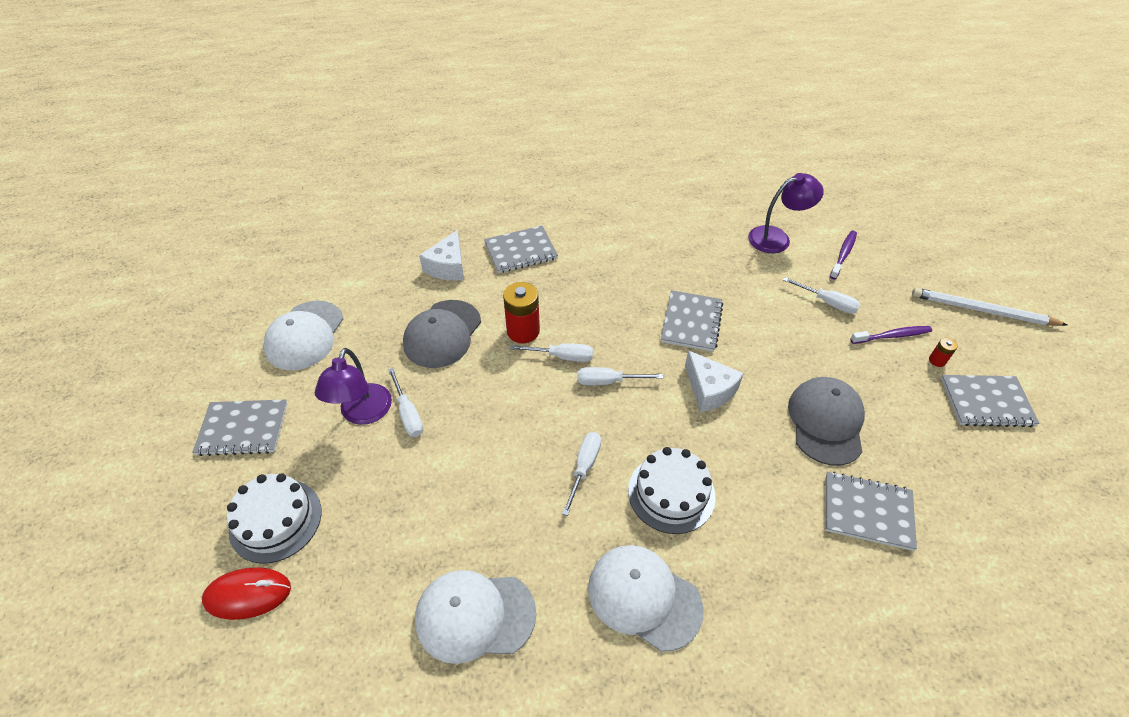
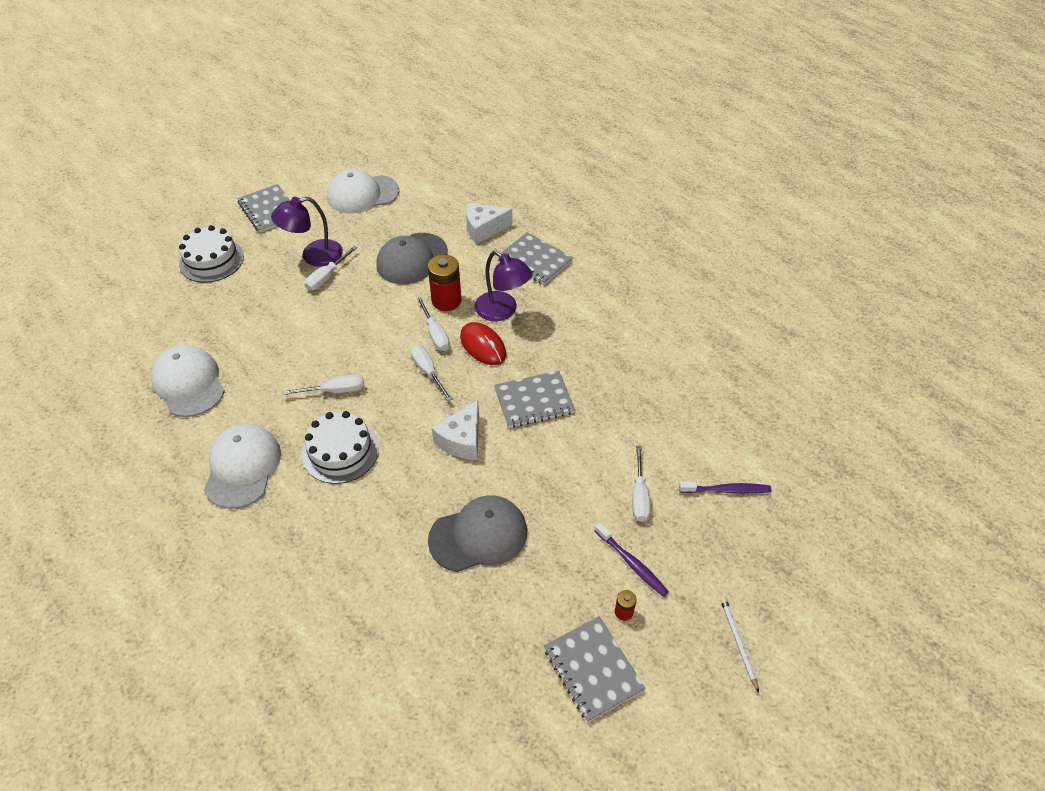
camera: 60 degrees right, 0 degrees up
(248, 594) = (158, 276): red mouse -> red mouse (483, 345)
(442, 334) = (412, 259): grey cap -> grey cap turned 45 degrees counterclockwise
(777, 238) = (705, 427): purple lamp -> purple lamp (502, 311)
(867, 512) = (394, 593): grey notebook -> none
(982, 310) = (738, 642): white pencil -> white pencil, size x0.56

